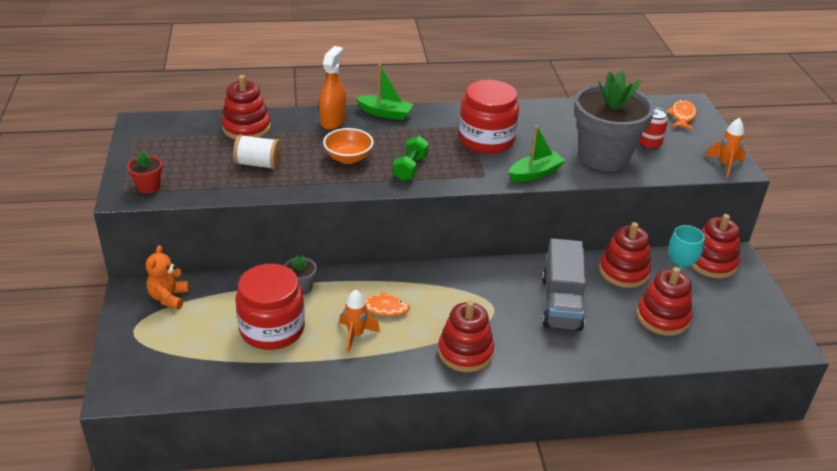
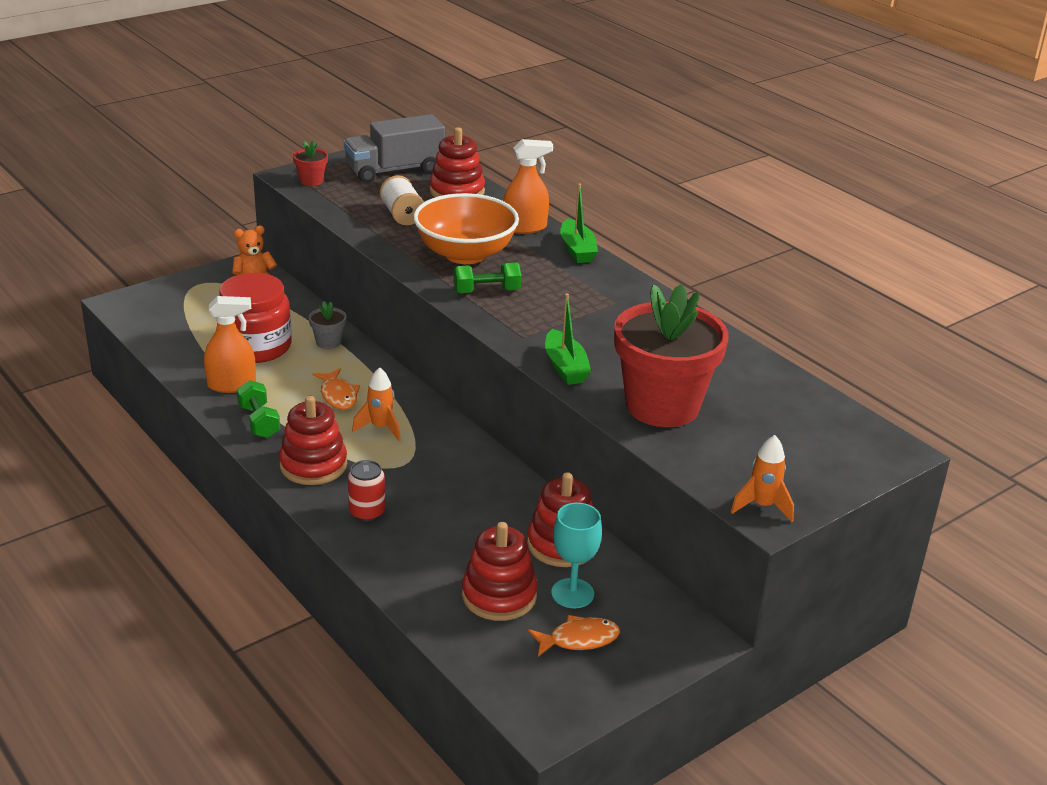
camera: 60 degrees right, 5 degrees down
(319, 361) = (232, 385): none -> orange spray bottle
(348, 158) = (465, 254): orange bowl -> orange bowl, size x1.74
(355, 335) = (285, 393): orange rocket -> orange rocket (380, 428)
(385, 362) = (259, 421): none -> green dumbbell
(486, 140) = (600, 320): red jar -> none
(535, 173) = (565, 367): green boat -> green boat turned 45 degrees clockwise
(561, 303) = (454, 509): grey truck -> grey truck (394, 170)
(603, 156) = (662, 406): grey flower pot -> red flower pot
(649, 144) = (737, 434): red can -> red can (367, 512)
(682, 116) = (849, 448): orange fish -> orange fish (579, 639)
(712, 262) = (660, 618): red stacking toy -> none

